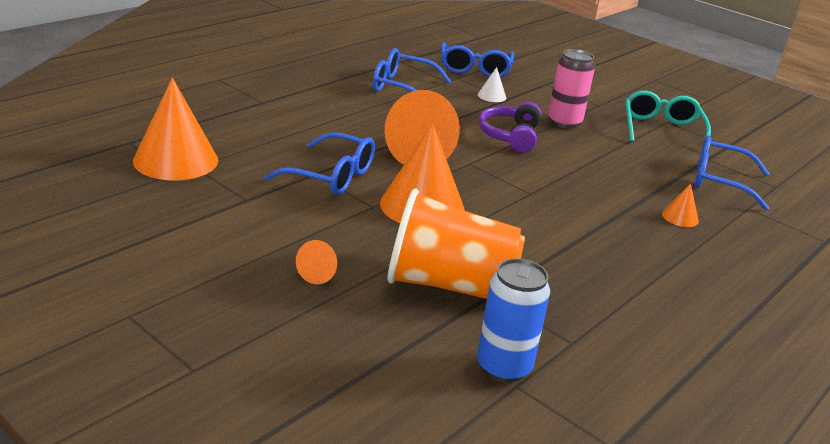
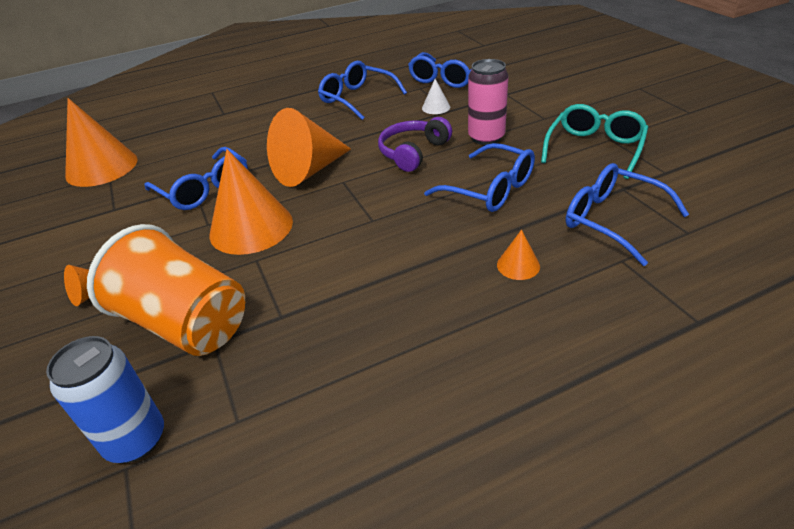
camera: 30 degrees right, 10 degrees up
(606, 164) = (489, 189): none -> blue glasses

